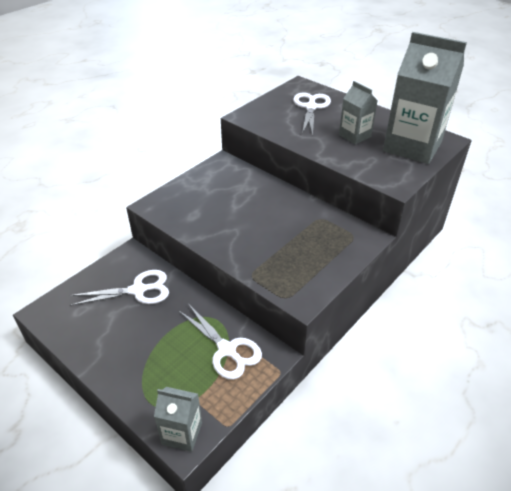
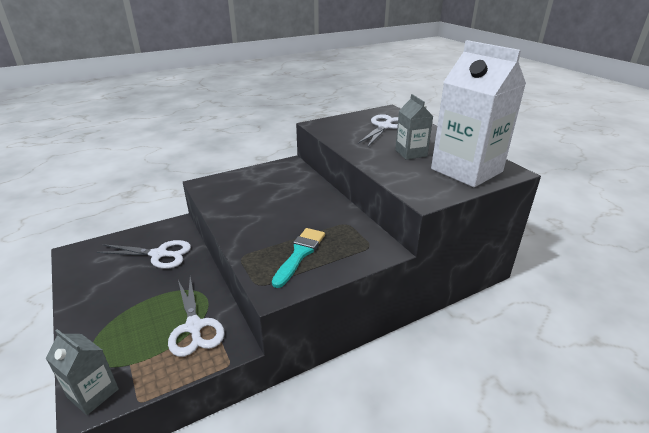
camera: 20 degrees right, 10 degrees down
(300, 259) = (300, 254): none -> turquoise brush
(412, 146) = (466, 170): grey carton -> white carton

